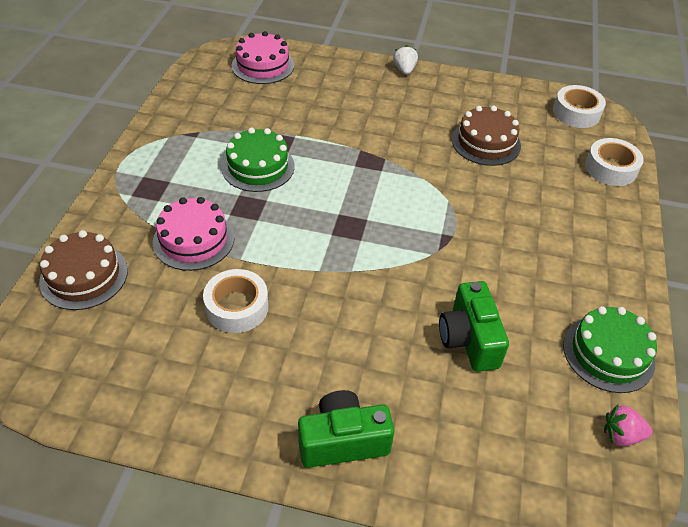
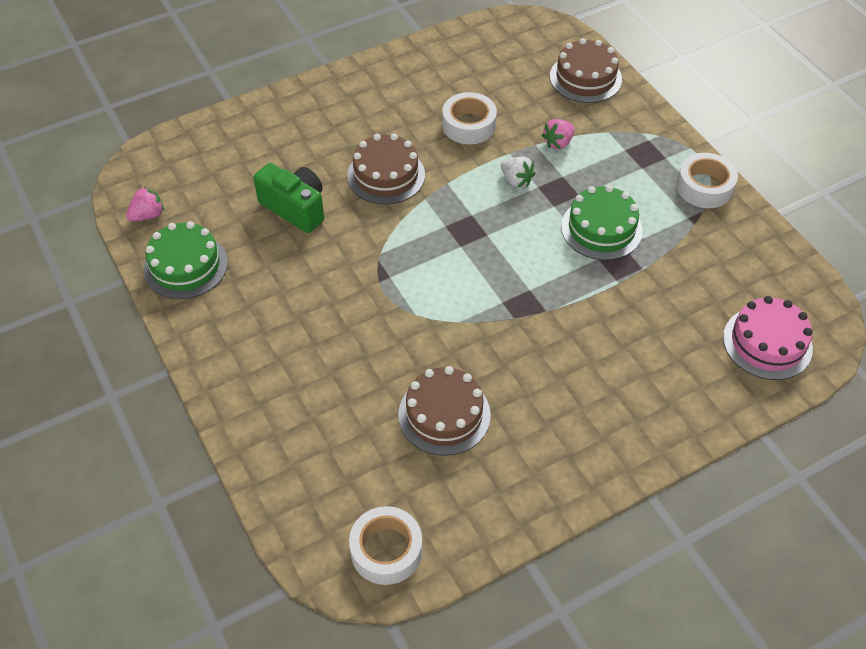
camera: 140 degrees right, 5 degrees up
(193, 239) = (558, 143): pink cake -> pink strawberry
(343, 441) = (320, 105): green camera -> none
(360, 313) = (386, 175): none -> brown cake
(404, 70) = (634, 462): white strawberry -> white strawberry (516, 180)
(610, 168) = (291, 479): white tape -> white tape (704, 187)

